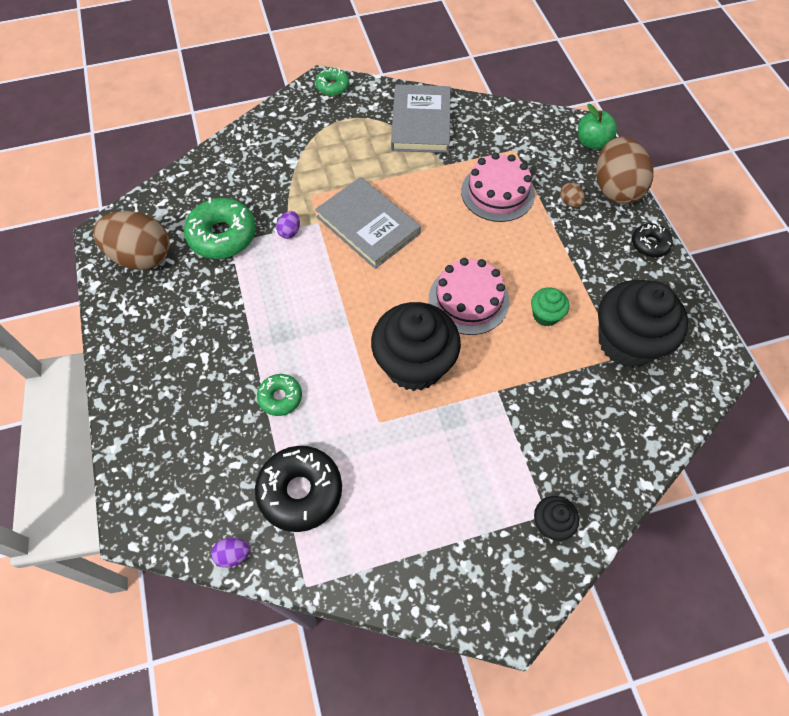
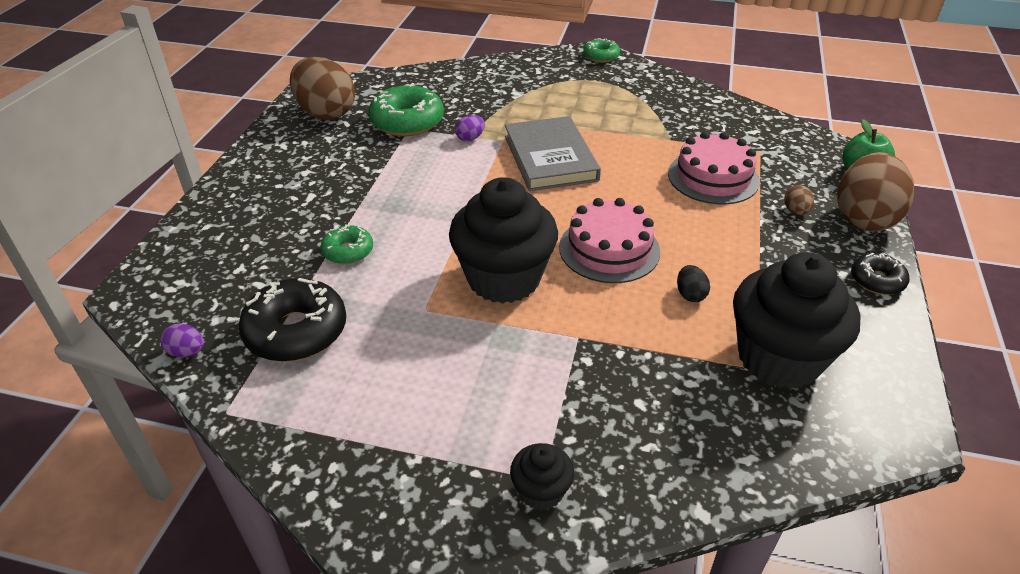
camera: 30 degrees right, 20 degrees down
(421, 122) = (670, 103): grey book -> none
(545, 315) = (690, 294): green cupcake -> black egg

